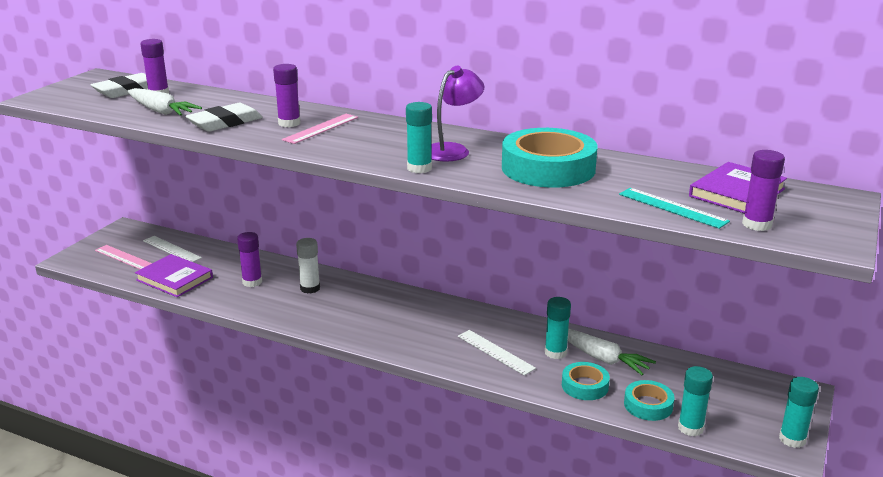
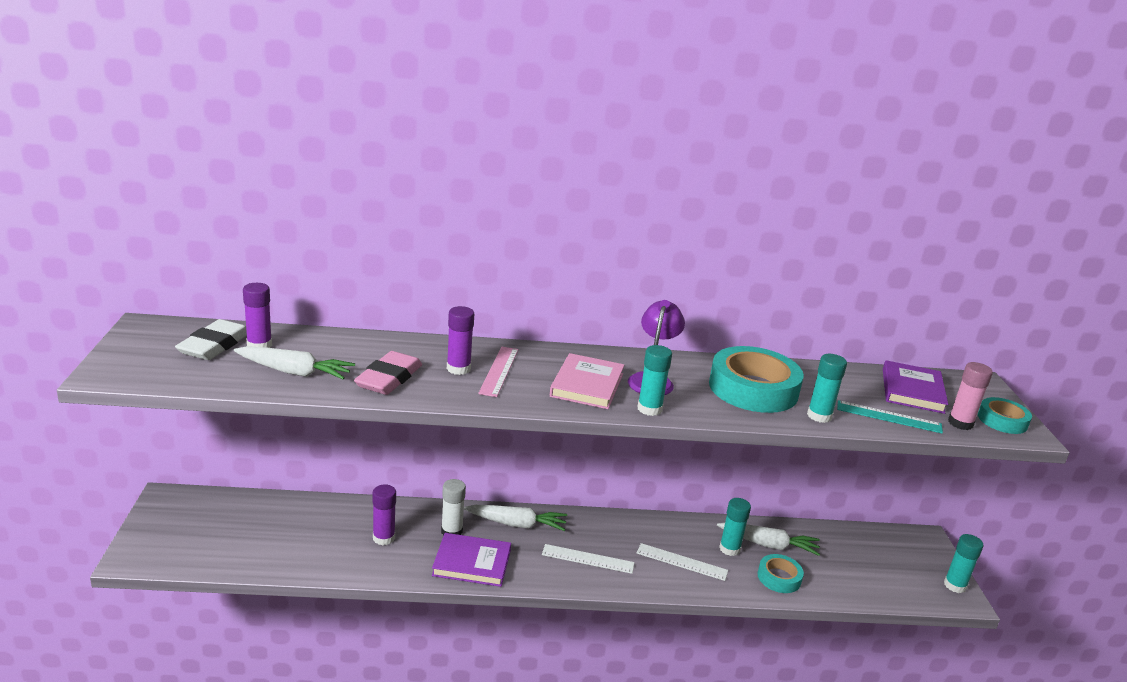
camera: 30 degrees left, 0 degrees up
(125, 258) = (205, 540): pink ruler -> none
(172, 249) = (253, 515): white ruler -> white ruler (588, 559)
(174, 279) = (291, 554): purple book -> purple book (472, 563)
(225, 122) = (389, 378): white eraser -> pink eraser
(370, 294) = (517, 524): none -> white carrot
(385, 146) = (587, 385): none -> pink book
(648, 405) = (839, 583): turquoise tape -> turquoise tape (1002, 420)
(690, 428) = (884, 597): turquoise glue stick -> turquoise glue stick (819, 416)
(757, 224) = (960, 423): purple glue stick -> pink glue stick

